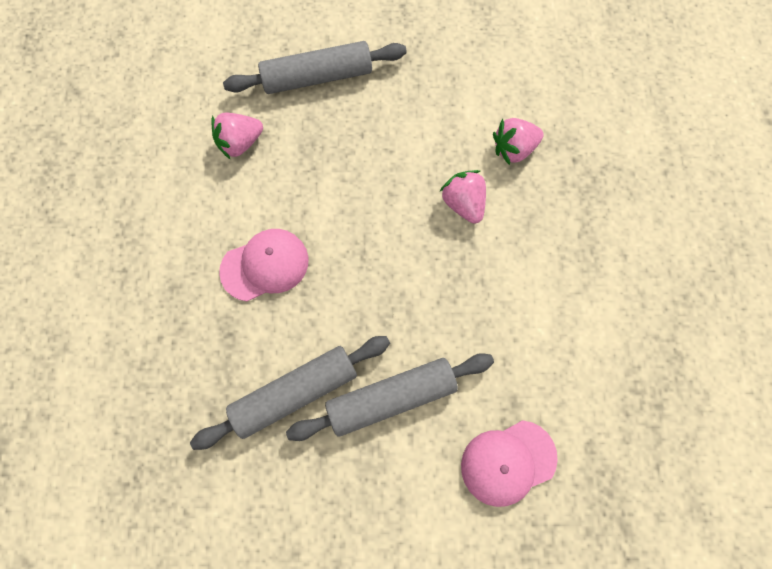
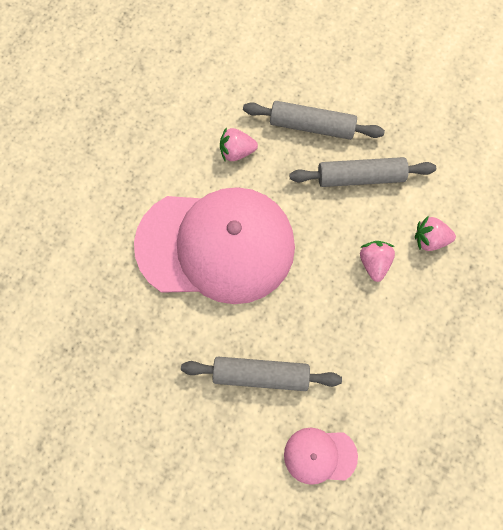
camera: 25 degrees right, 0 degrees up
(265, 265) = (216, 245): pink cap -> pink cap, size x2.39
(295, 393) = (198, 341): grey rolling pin -> grey rolling pin (360, 177)

